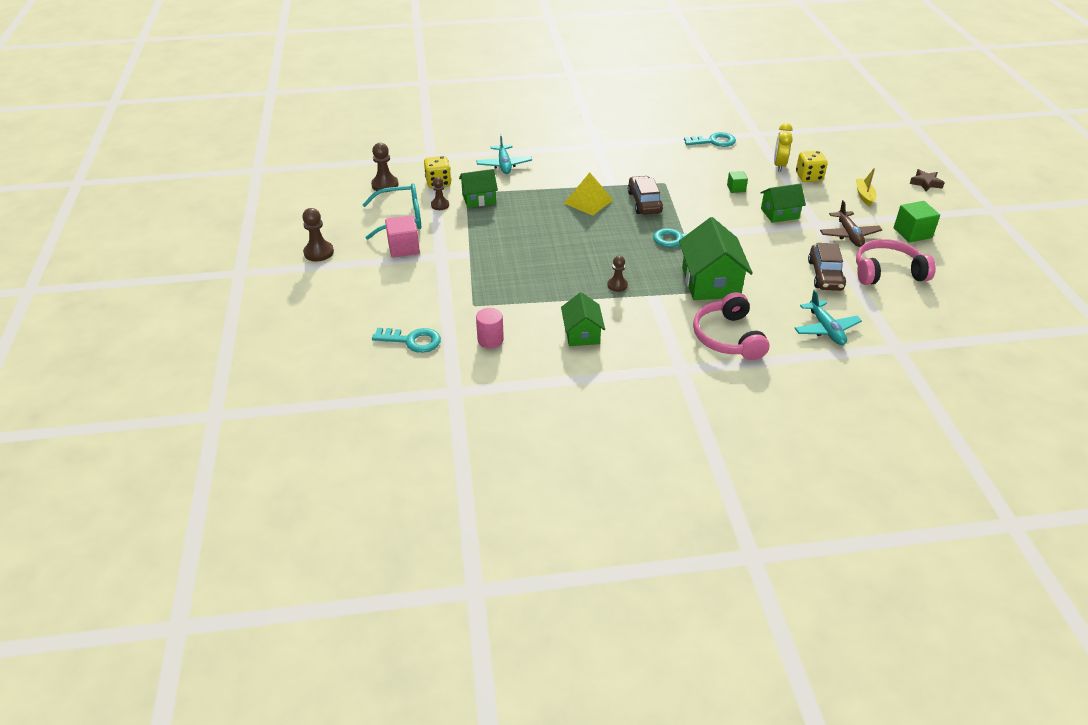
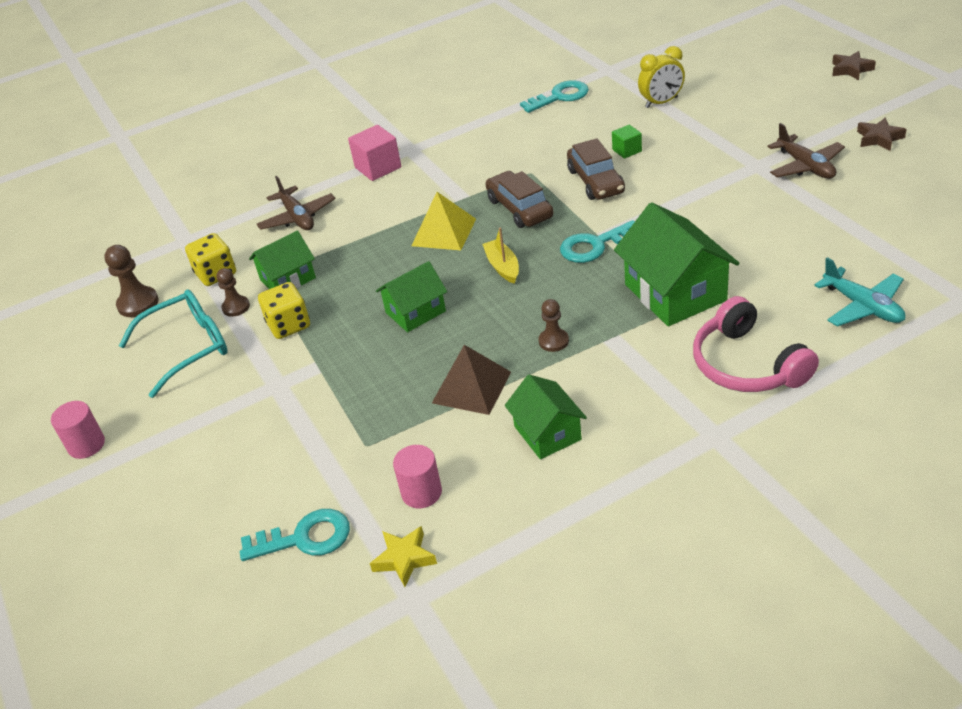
camera: 15 degrees left, 0 degrees up
(319, 252) = (86, 445): brown pawn -> pink cylinder
(403, 248) = (215, 392): pink cube -> pink cube (378, 167)
(461, 370) = (404, 559): none -> yellow star
(504, 165) = (297, 217): turquoise plane -> brown plane
(552, 294) = (471, 387): none -> brown pyramid
(779, 165) = (661, 102): yellow clock -> yellow clock turned 105 degrees counterclockwise
(779, 213) = (702, 166): green house -> green house (415, 312)
(809, 177) = (707, 106): yellow dice -> yellow dice (289, 325)
(825, 275) = (812, 231): brown car -> brown car (596, 181)
(864, 195) = (790, 109): yellow boat -> yellow boat (502, 267)
(887, 272) = (884, 200): pink headphones -> none
(912, 233) = (879, 138): green cube -> brown star

